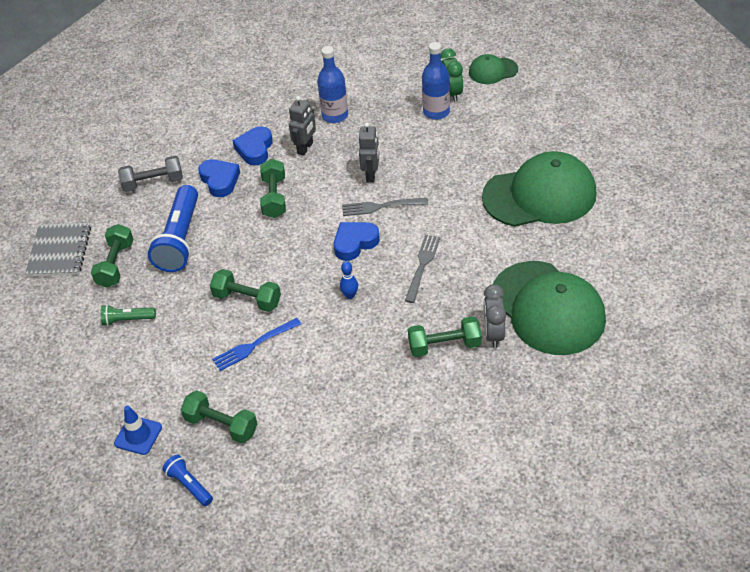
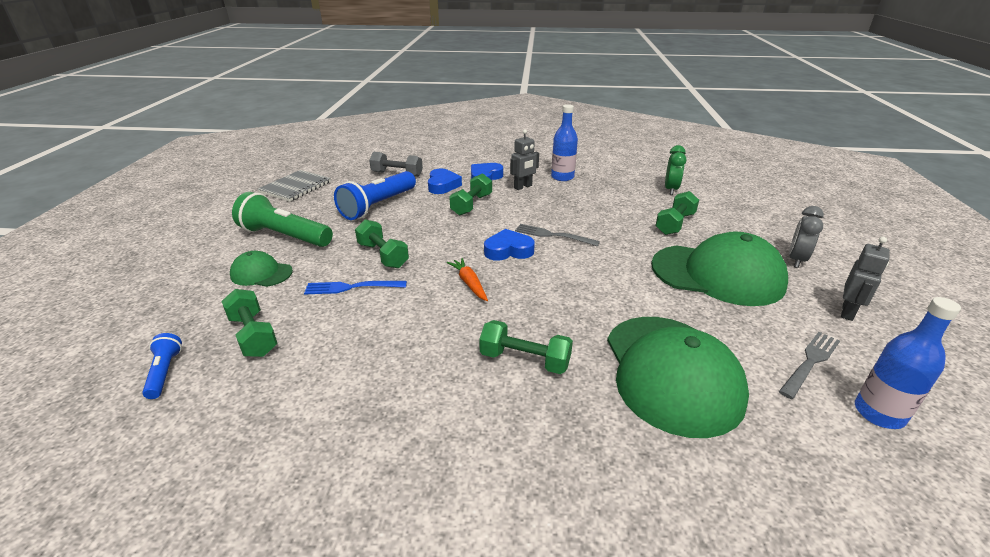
camera: 25 degrees right, 15 degrees down
(115, 264) = (319, 205): green dumbbell -> green dumbbell (675, 224)
(127, 320) = (284, 236): green flashlight -> green flashlight, size x2.04
(138, 435) = (186, 313): blue traffic cone -> none
(350, 295) = (469, 283): blue bowling pin -> orange carrot
(371, 175) = (562, 215): grey robot -> grey robot (848, 312)
(422, 266) = (556, 286): grey fork -> grey fork (810, 362)
(436, 112) = (649, 196): blue bottle -> blue bottle (879, 413)
(493, 71) = (717, 187): green cap -> green cap (261, 273)
(493, 334) = (588, 372): grey clock -> grey clock (796, 260)

